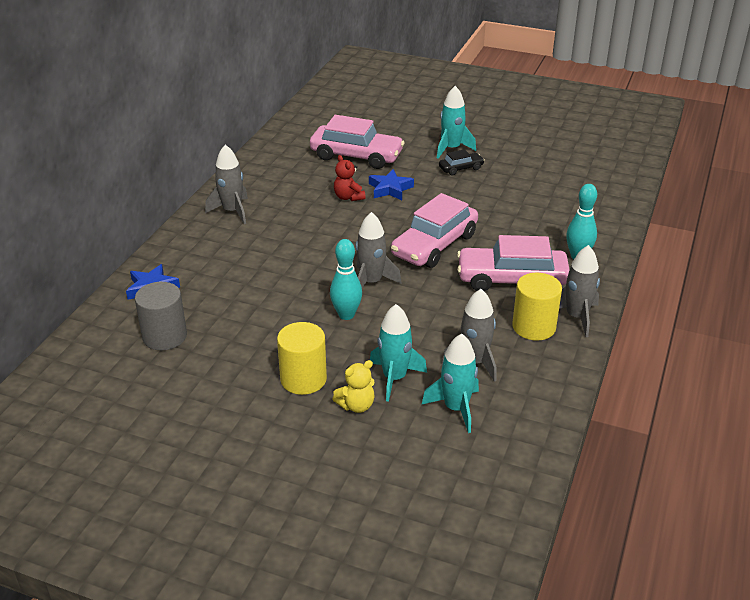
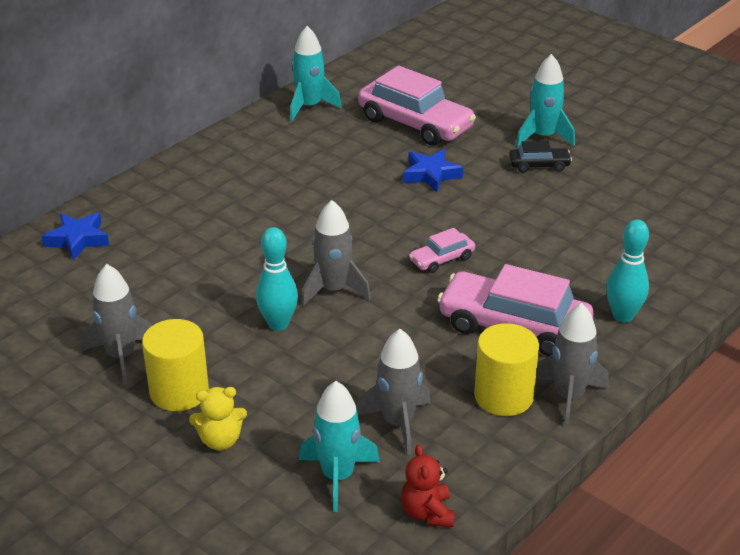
camera: 20 degrees right, 0 degrees up
(164, 336) = (57, 300): grey cylinder -> none
(232, 211) = (223, 165): grey rocket -> grey rocket (121, 356)
(348, 197) = (372, 175): red teddy bear -> red teddy bear (427, 513)
(394, 378) = (287, 418): turquoise rocket -> turquoise rocket (309, 107)
(434, 245) = (442, 259): pink car -> pink car, size x0.48

